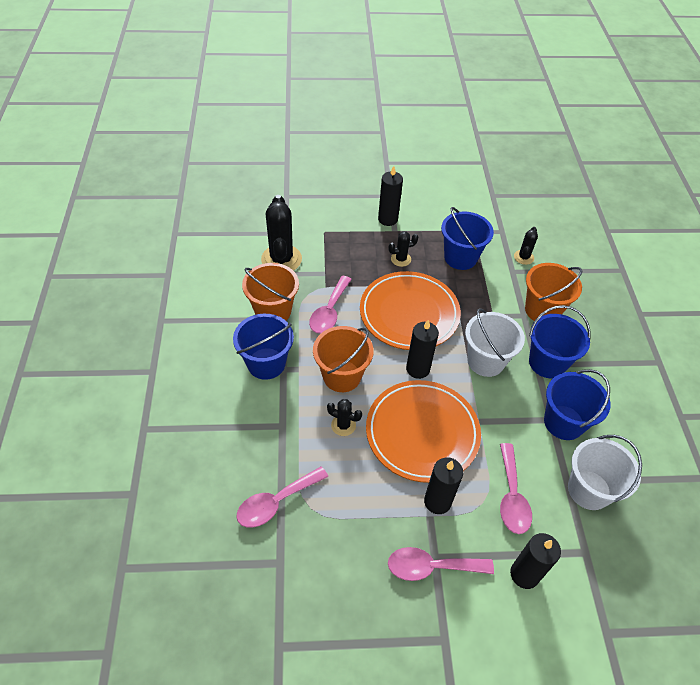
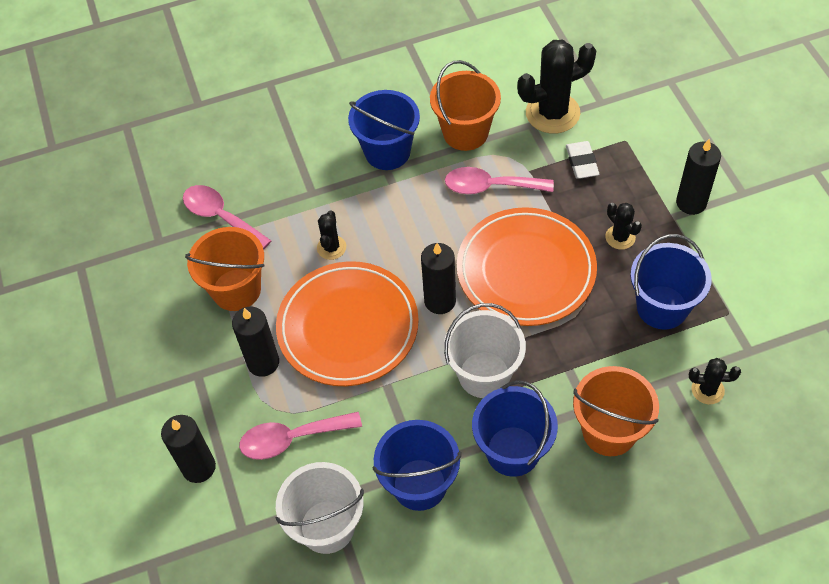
camera: 80 degrees right, 5 degrees up
(332, 258) = (581, 162): none -> white eraser
(342, 376) = (398, 227): orange bucket -> orange bucket (236, 290)
(431, 567) = (185, 373): pink spoon -> none

